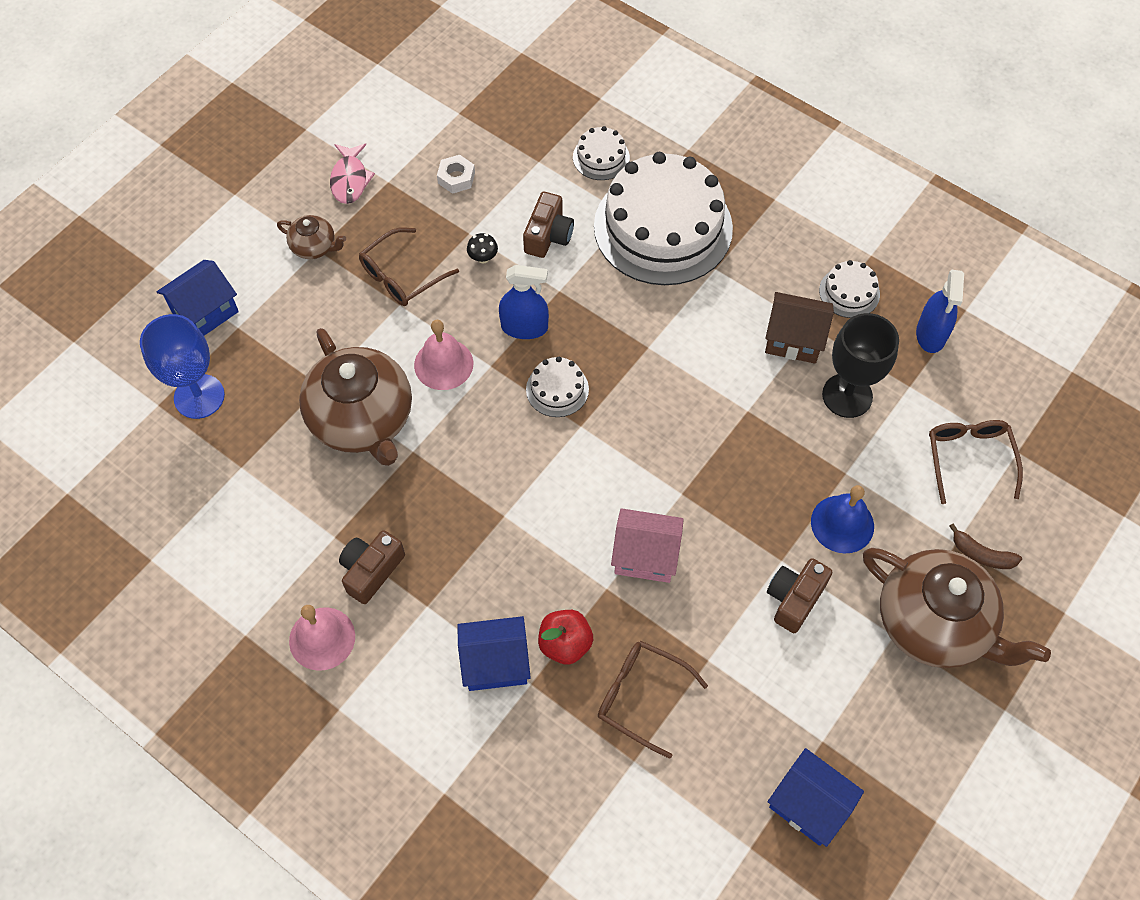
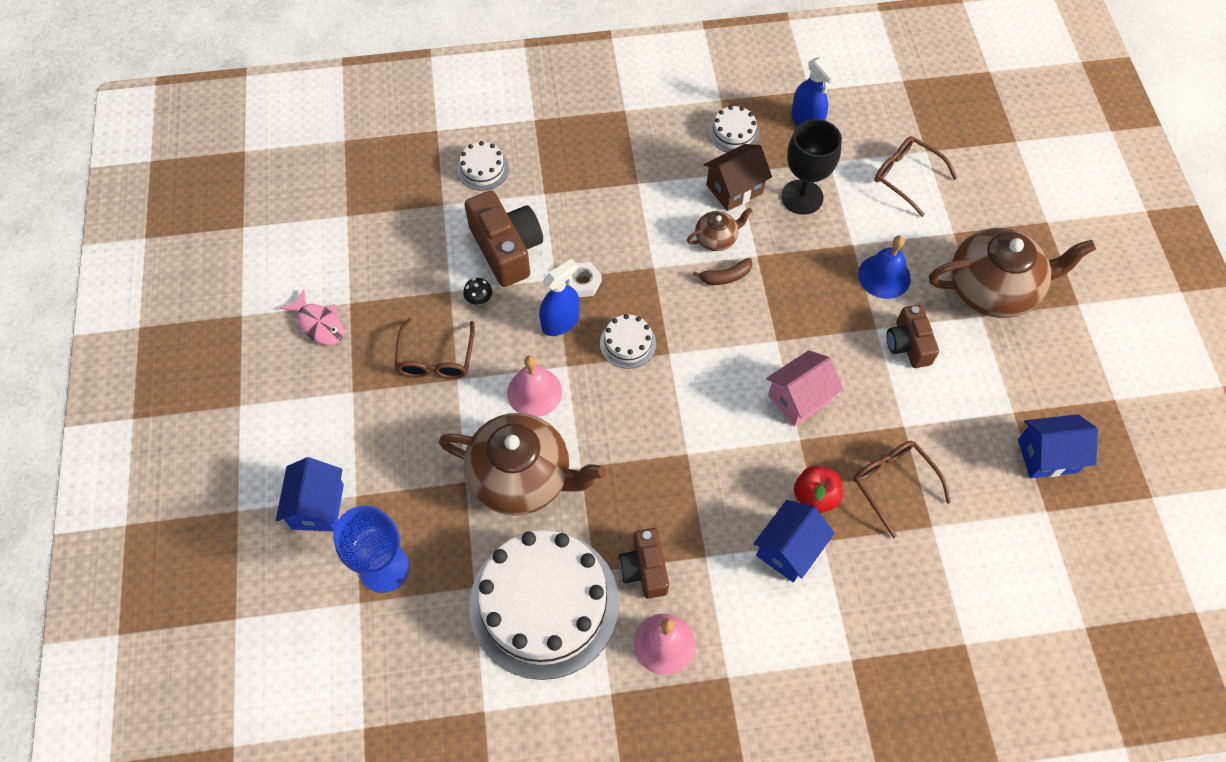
camera: 45 degrees left, 0 degrees up
(314, 247) = (347, 391): brown teapot -> brown teapot (716, 238)
(456, 178) = (397, 261): white nut -> white nut (583, 283)
(548, 235) = (506, 249): brown camera -> brown camera, size x1.59
(642, 697) = (893, 484): brown glasses -> brown glasses turned 75 degrees clockwise
(663, 227) = (575, 183): white cake -> white cake (544, 603)
(981, 554) = (973, 227): brown banana -> brown banana (725, 277)

